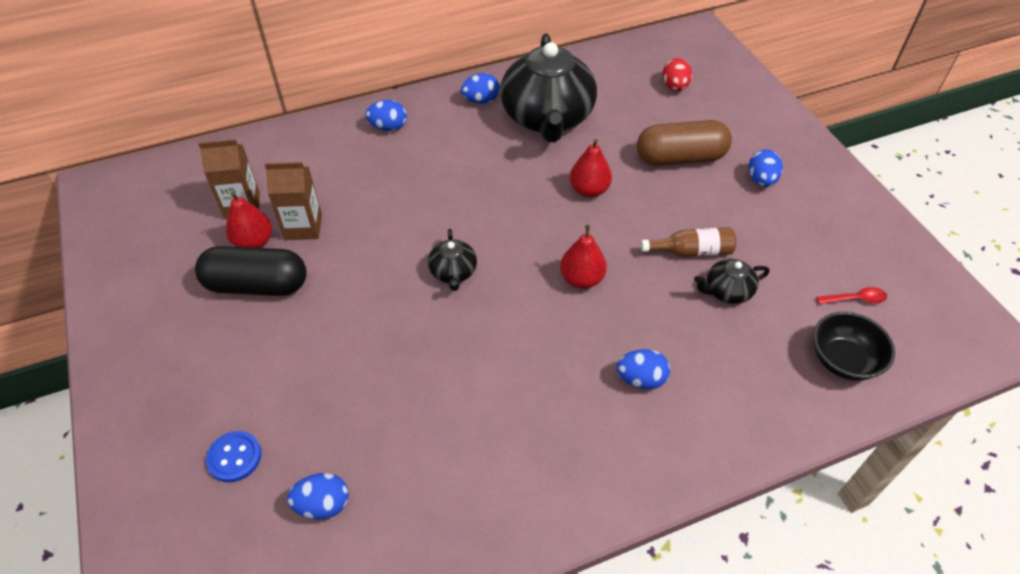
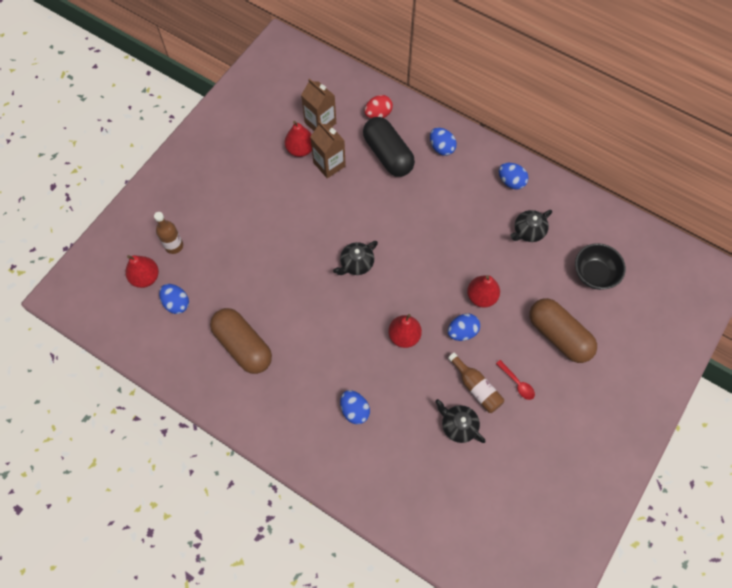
camera: 55 degrees right, 15 degrees up
(234, 457) = (174, 246): blue button -> brown bottle
(245, 525) = (145, 277): none -> red pear
(257, 285) = (274, 174): black capsule -> black capsule (388, 155)
(458, 455) = (243, 346): none -> brown capsule
(547, 118) = (528, 231): black teapot -> black teapot, size x0.43
(674, 87) = (632, 292): red egg -> red egg (378, 114)
(761, 180) = (580, 399): blue egg -> blue egg (462, 332)
(842, 360) = (453, 521): black bowl -> black bowl (594, 274)
(855, 299) = (512, 509): red spoon -> red spoon (517, 383)

